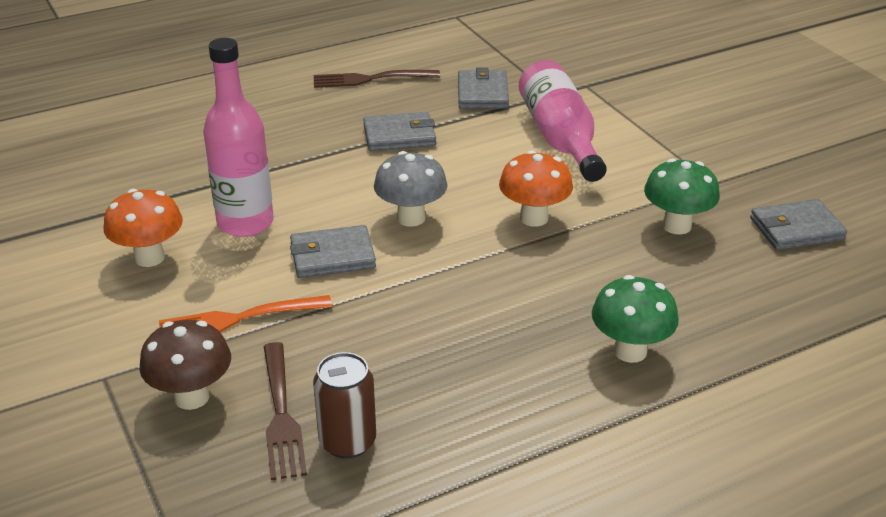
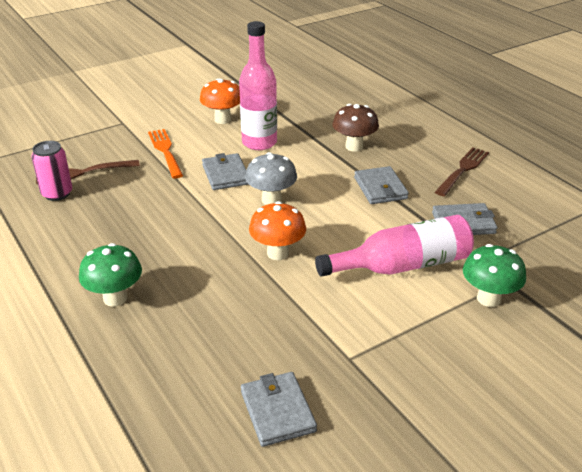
camera: 85 degrees right, 0 degrees up
(192, 397) = (103, 146): brown mushroom -> brown mushroom (354, 147)
(347, 442) = (57, 194): brown can -> pink can
(371, 79) = (462, 170): brown fork -> brown fork turned 45 degrees clockwise
(676, 226) = (275, 330): green mushroom -> green mushroom (488, 298)

